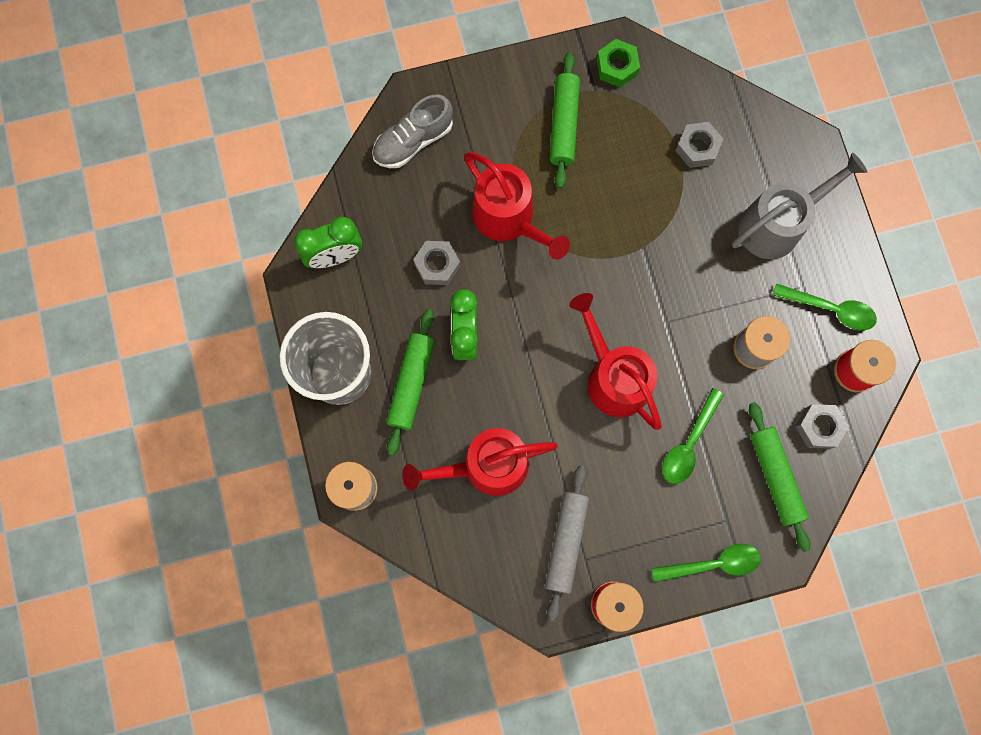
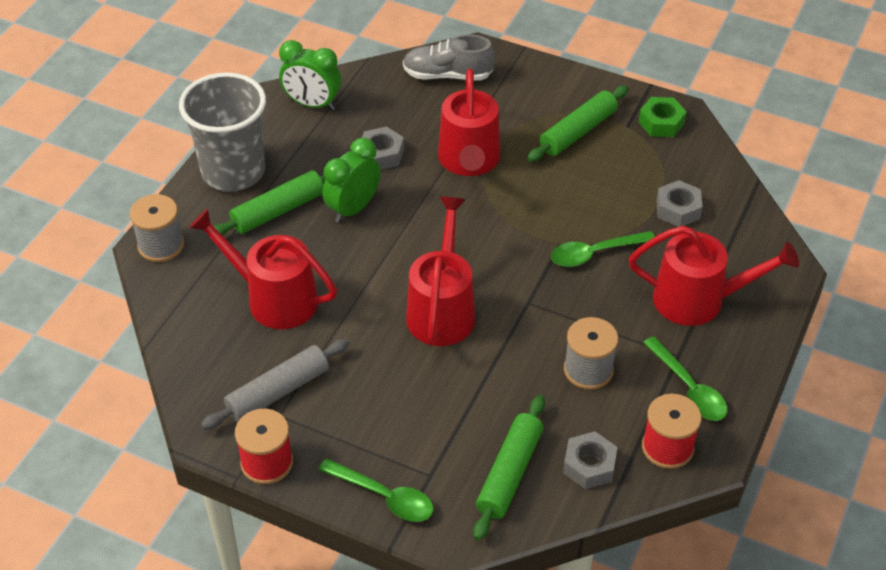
camera: 40 degrees right, 30 degrees down
(689, 443) = (457, 396): green spoon -> green spoon (595, 253)
(777, 224) = (698, 300): grey watering can -> red watering can

